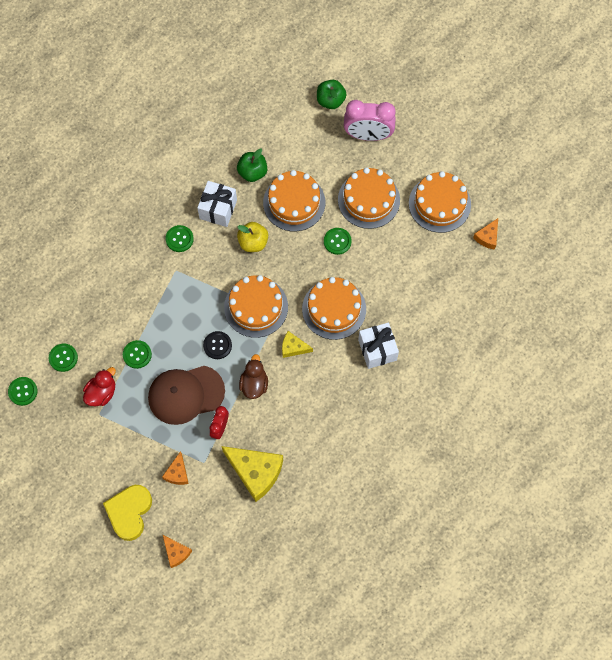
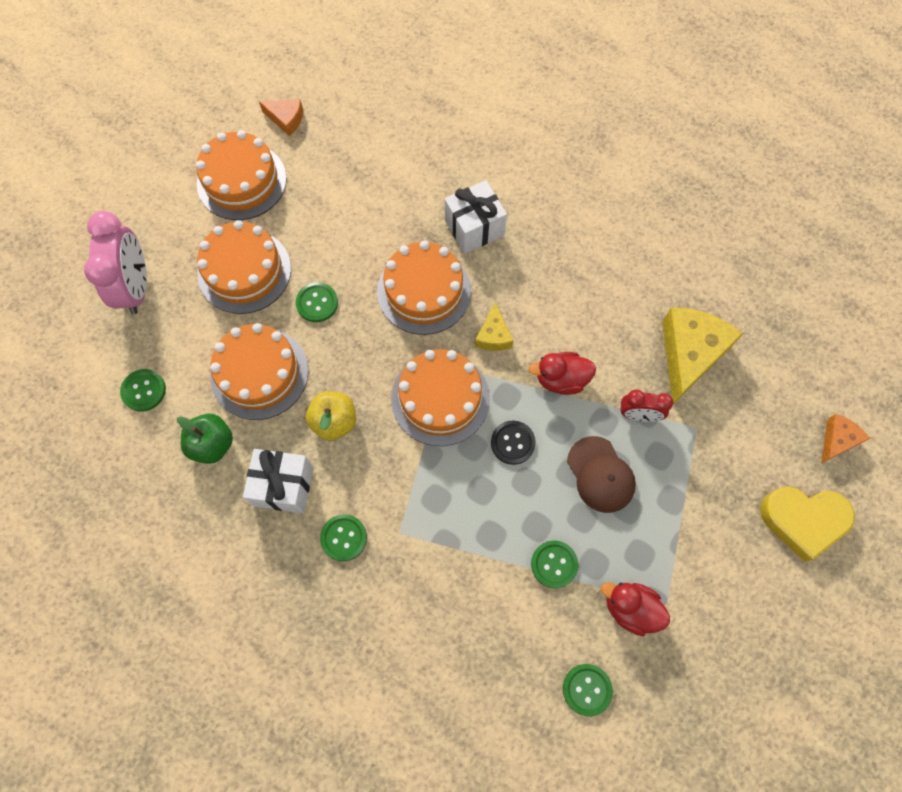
camera: 100 degrees left, 0 degrees up
(23, 391) = (661, 748): green button -> green button (144, 391)
(177, 473) = (723, 462): orange cheese -> none
(186, 394) = (600, 474): brown cap -> brown cap, size x0.66
(254, 384) = (561, 379): brown duck -> red duck
(330, 100) = (77, 349): green apple -> none

